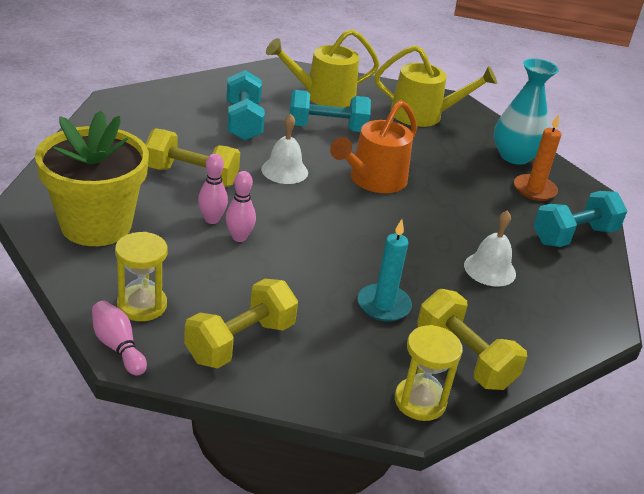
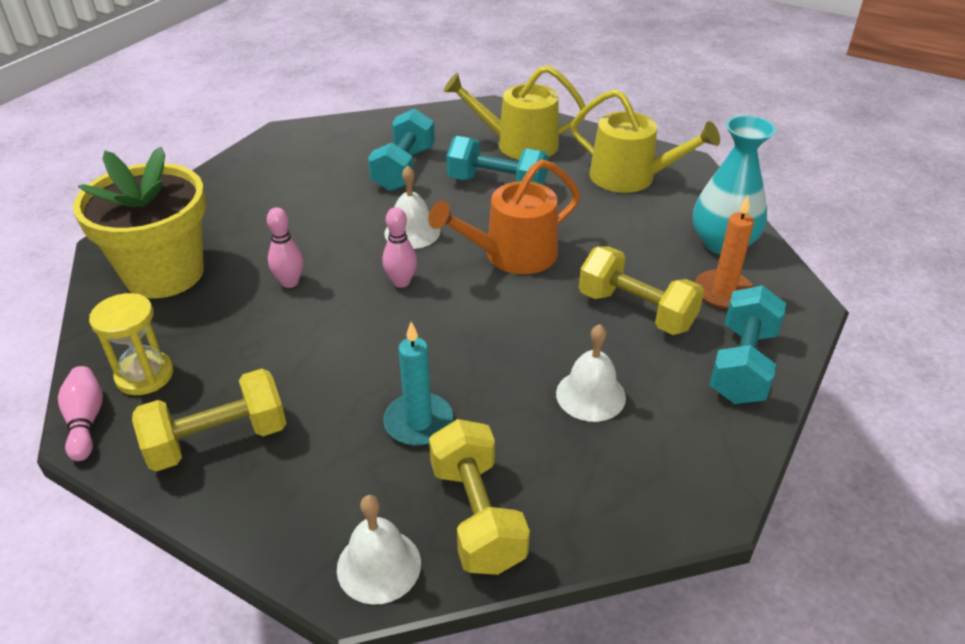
camera: 25 degrees right, 5 degrees up
(191, 176) = (302, 228): yellow dumbbell -> yellow dumbbell (636, 311)
(239, 237) = (305, 308): pink bowling pin -> pink bowling pin (401, 282)
(420, 401) = (379, 565): yellow hourglass -> white bell
(574, 236) = (742, 365): turquoise dumbbell -> turquoise dumbbell turned 60 degrees counterclockwise

